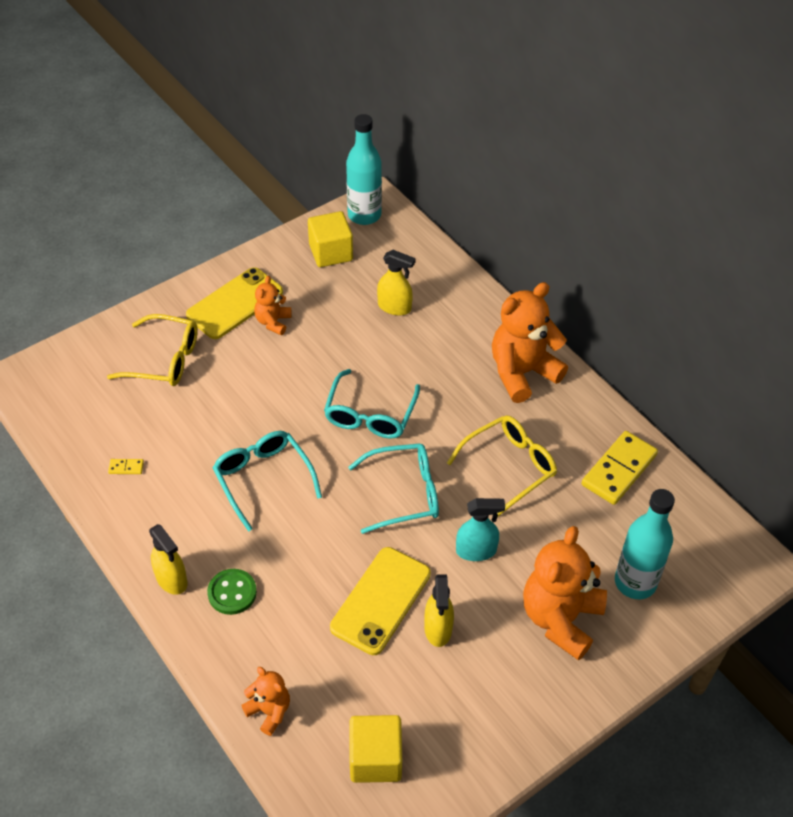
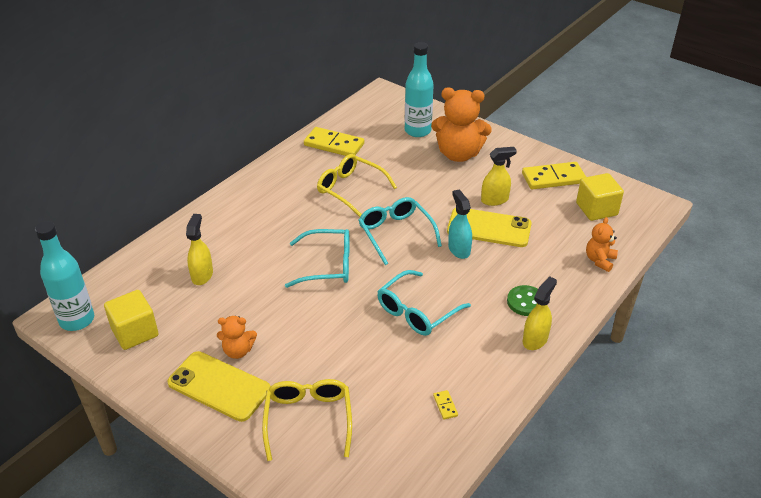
camera: 105 degrees left, 10 degrees down
(467, 729) = (553, 178): none -> yellow domino
(476, 551) = (427, 193): turquoise spray bottle -> turquoise spray bottle (459, 249)
(522, 373) = (259, 195): orange teddy bear -> none

